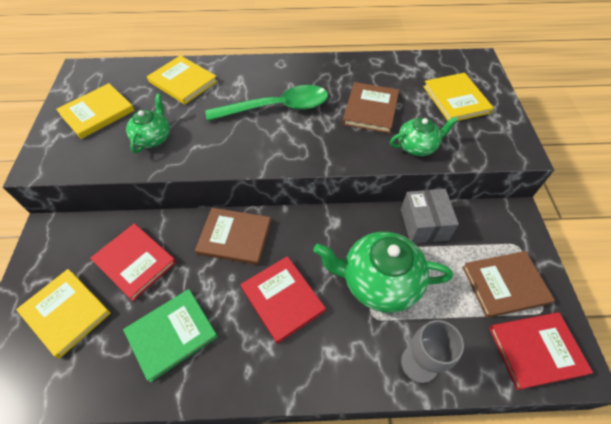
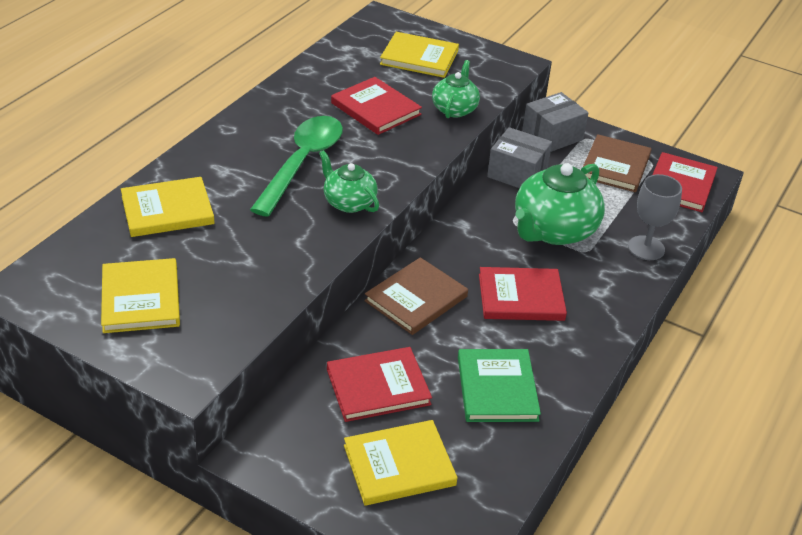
camera: 60 degrees left, 15 degrees down
(153, 138) = (247, 267): green teapot -> green teapot (349, 202)
(370, 109) = (376, 109): brown book -> red book
(494, 222) = (552, 135): none -> grey box

